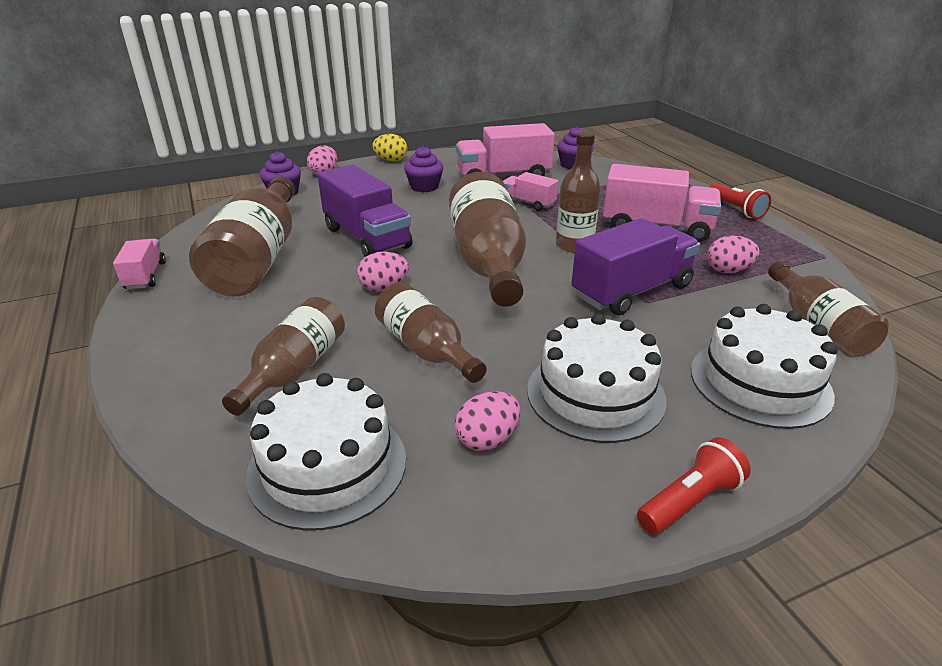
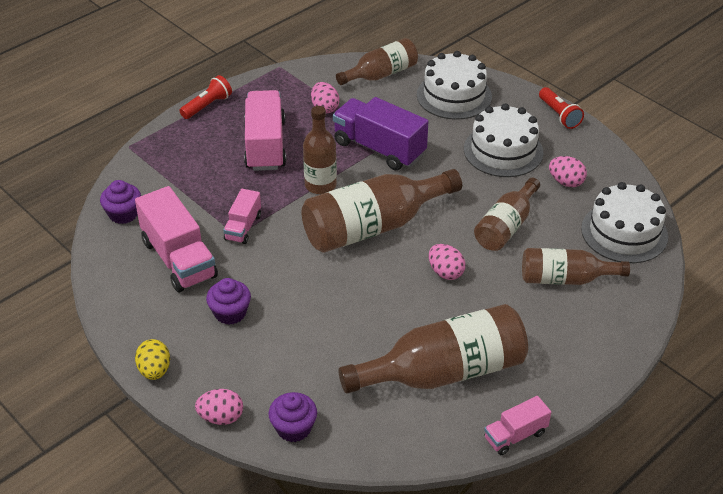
camera: 110 degrees left, 10 degrees up
(367, 238) = (368, 314): purple truck -> none
(690, 501) = (559, 115): red flashlight -> red flashlight turned 150 degrees counterclockwise

